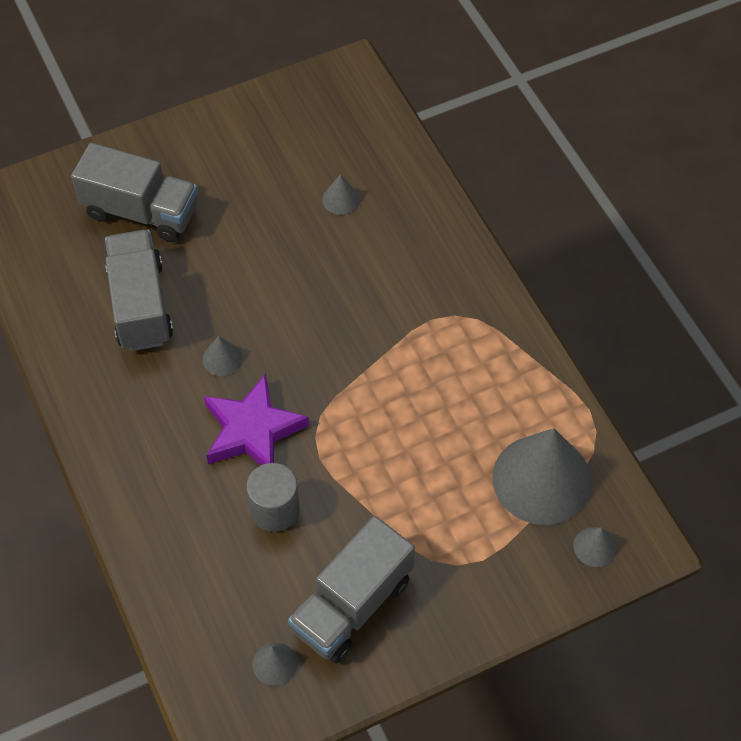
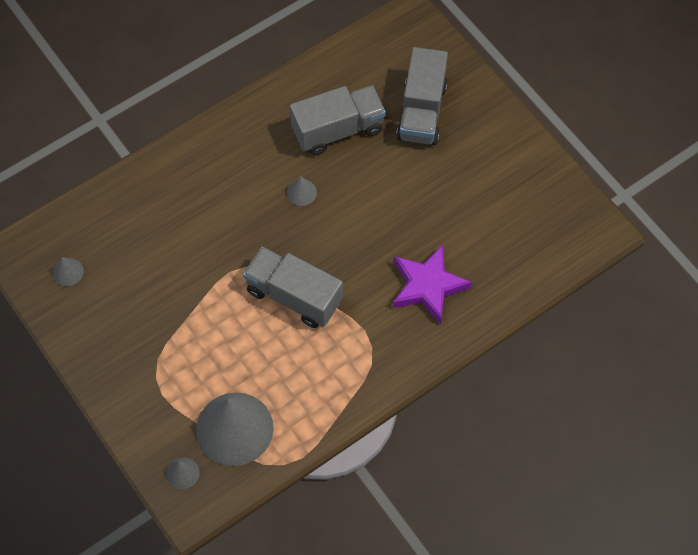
camera: 80 degrees right, 5 degrees up
(252, 430) = (244, 224): purple star -> purple star (427, 286)
(275, 510) = (183, 250): grey cylinder -> none
(340, 199) = (466, 246): grey cone -> none
(352, 605) = (116, 312): grey truck -> grey truck (294, 296)

